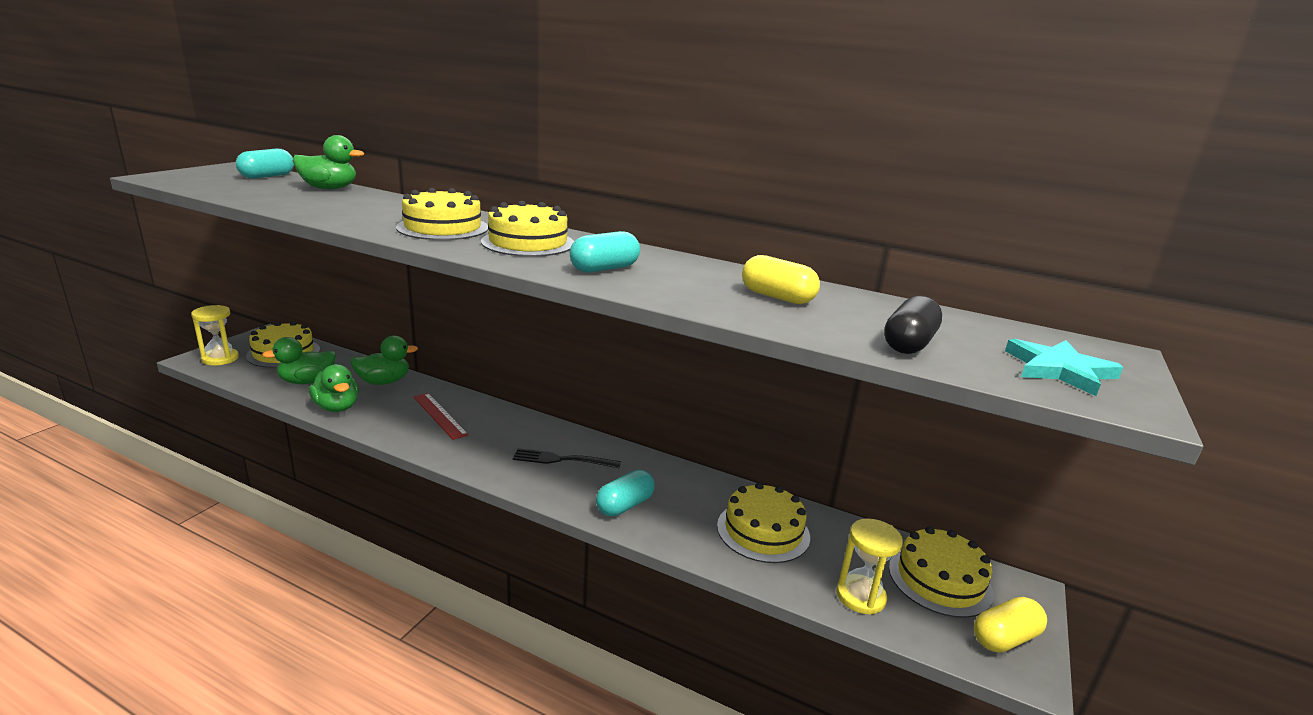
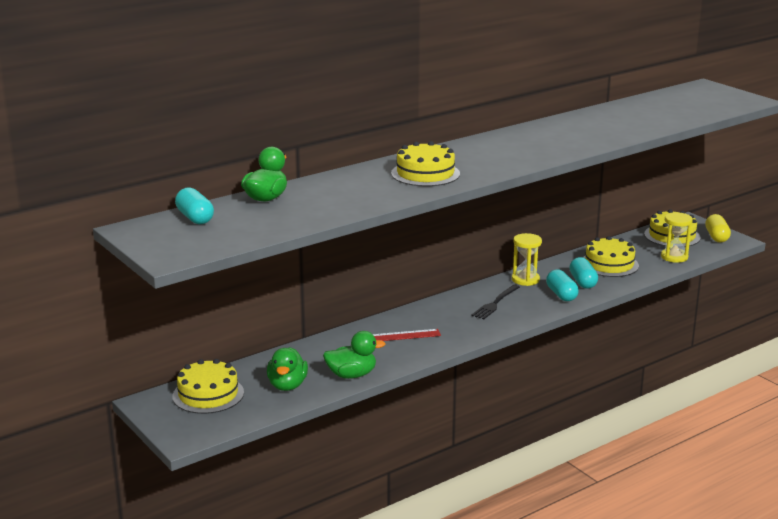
camera: 60 degrees left, 0 degrees up
(220, 359) = (194, 426): yellow hourglass -> yellow hourglass (525, 279)
(384, 382) = (316, 352): green duck -> none
(528, 242) = (477, 156): yellow cake -> none
(604, 269) = (544, 147): turquoise capsule -> turquoise capsule (583, 282)
(777, 297) = (610, 121): yellow capsule -> none
(908, 344) = (682, 114): black capsule -> none
(1059, 370) = (719, 99): turquoise star -> none

